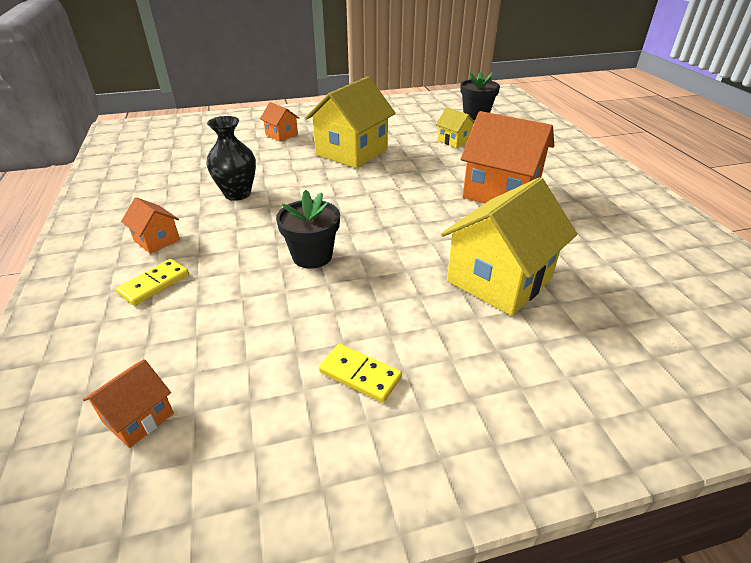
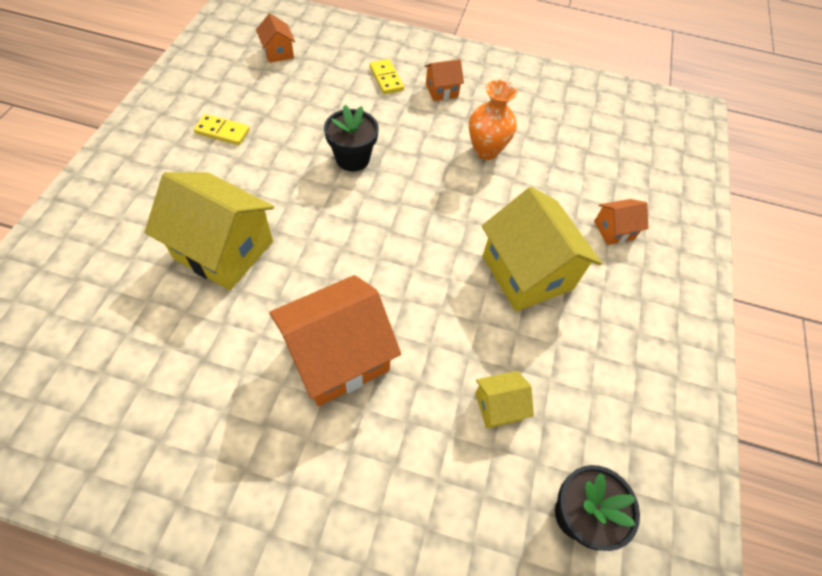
camera: 115 degrees right, 20 degrees up
(237, 194) = (486, 150): black vase -> orange vase
(360, 374) = (222, 132): yellow domino -> yellow domino turned 45 degrees clockwise
(499, 279) = (224, 250): yellow house -> yellow house turned 45 degrees counterclockwise

